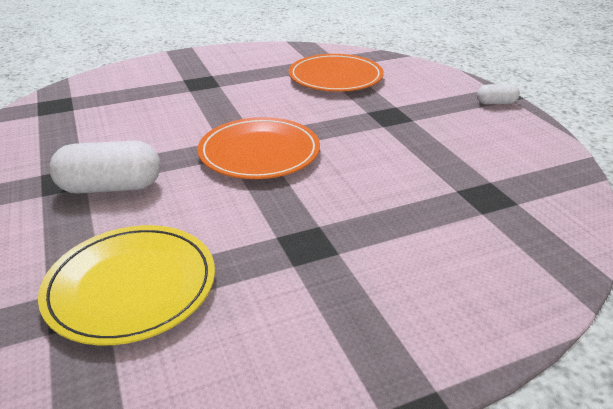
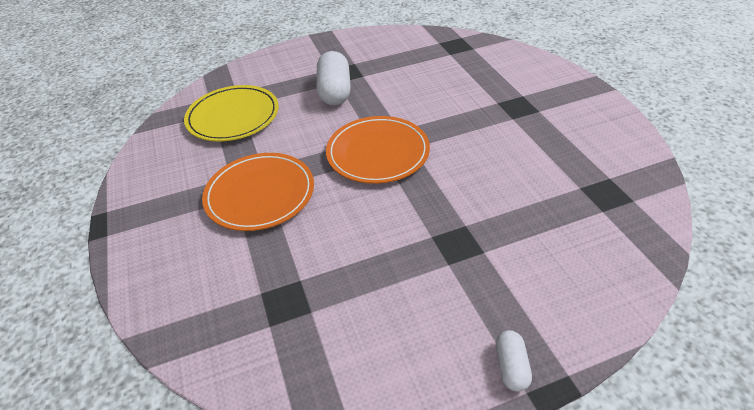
camera: 95 degrees right, 10 degrees up
(335, 77) = (559, 201): orange plate -> orange plate (260, 194)

